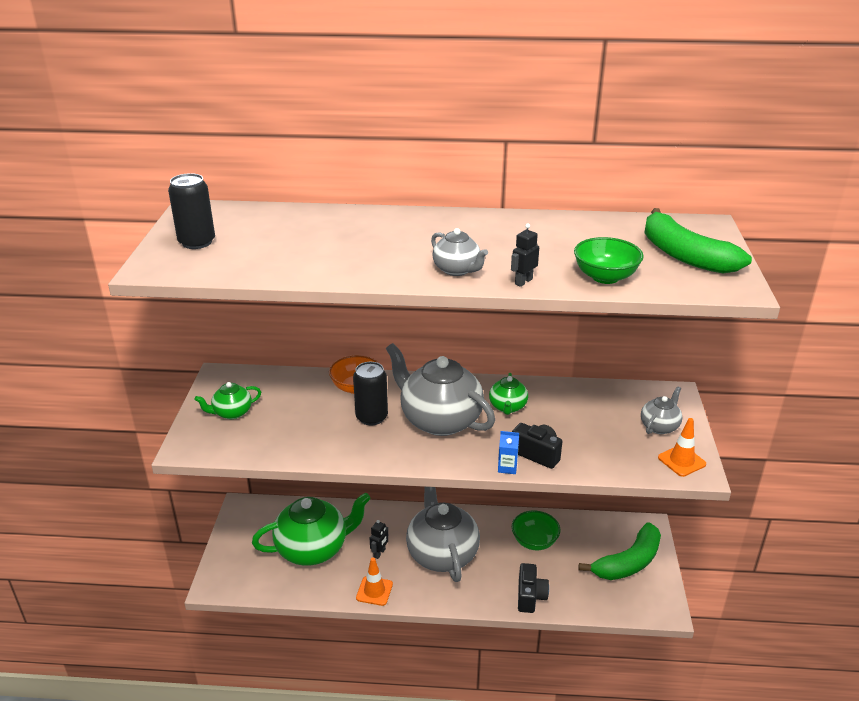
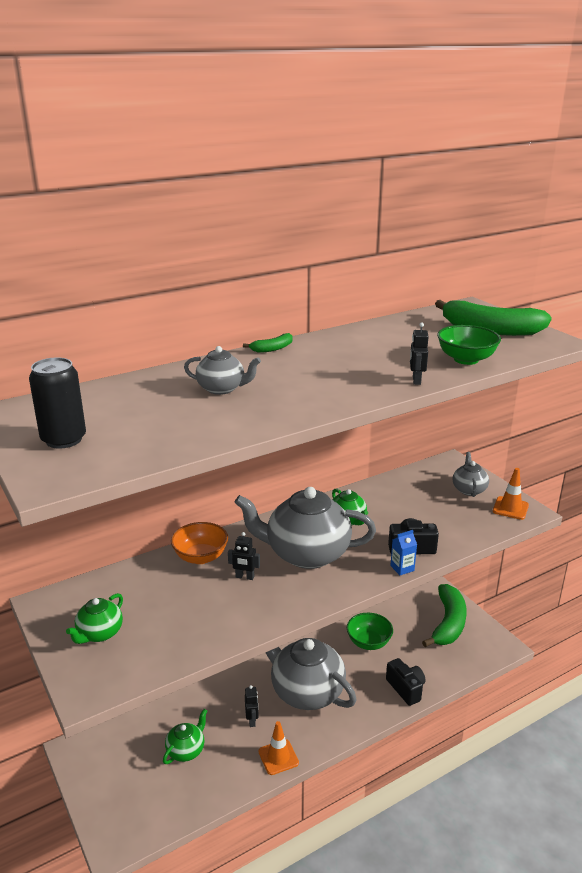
camera: 35 degrees left, 5 degrees down
(313, 548) = (186, 750): green teapot -> green teapot, size x0.49
(371, 417) = (244, 577): black can -> black robot
(446, 215) = (272, 349): none -> green banana
(457, 270) = (352, 387): grey teapot -> grey teapot (222, 389)

